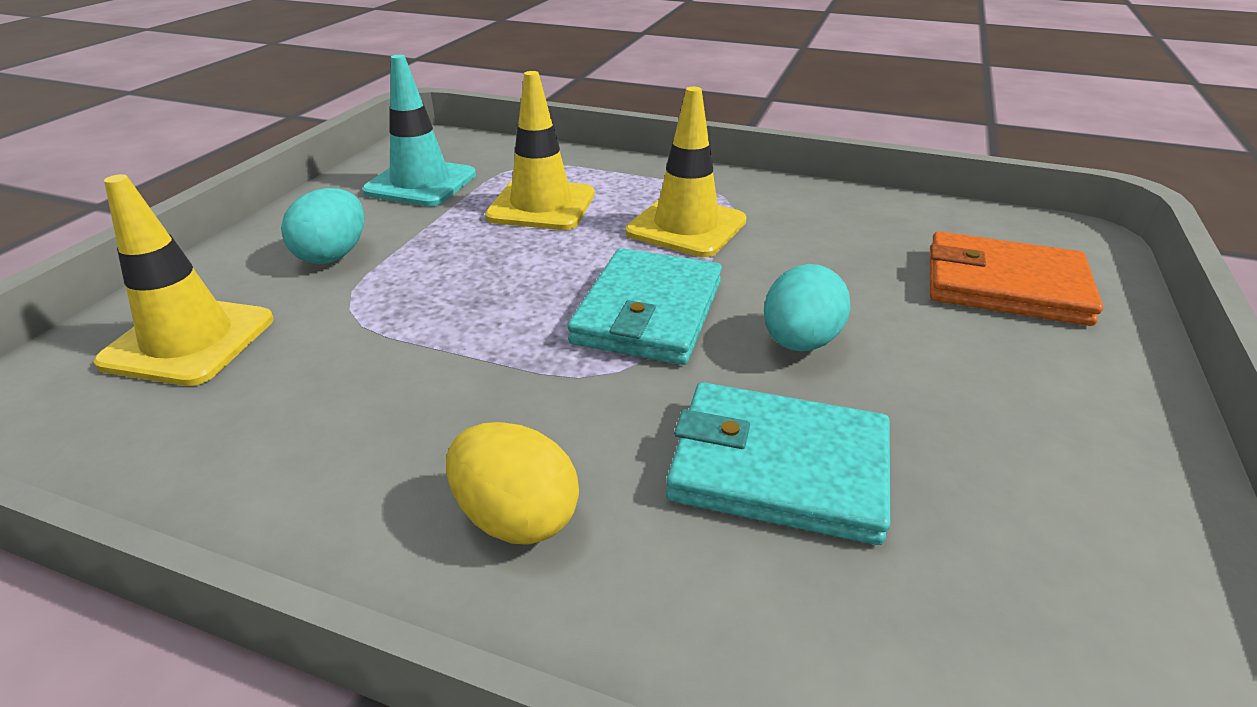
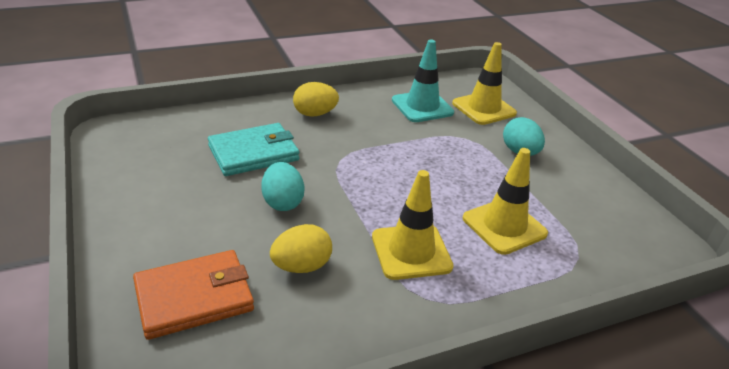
camera: 135 degrees right, 0 degrees up
(421, 183) = (588, 208): turquoise traffic cone -> turquoise traffic cone (422, 106)
(648, 312) = (359, 187): turquoise wallet -> none
(838, 263) = (301, 266): none -> yellow egg

